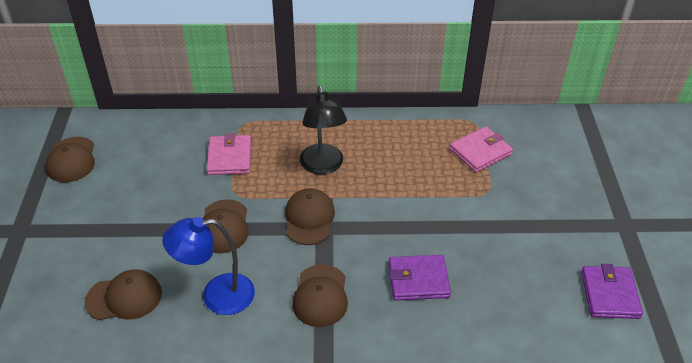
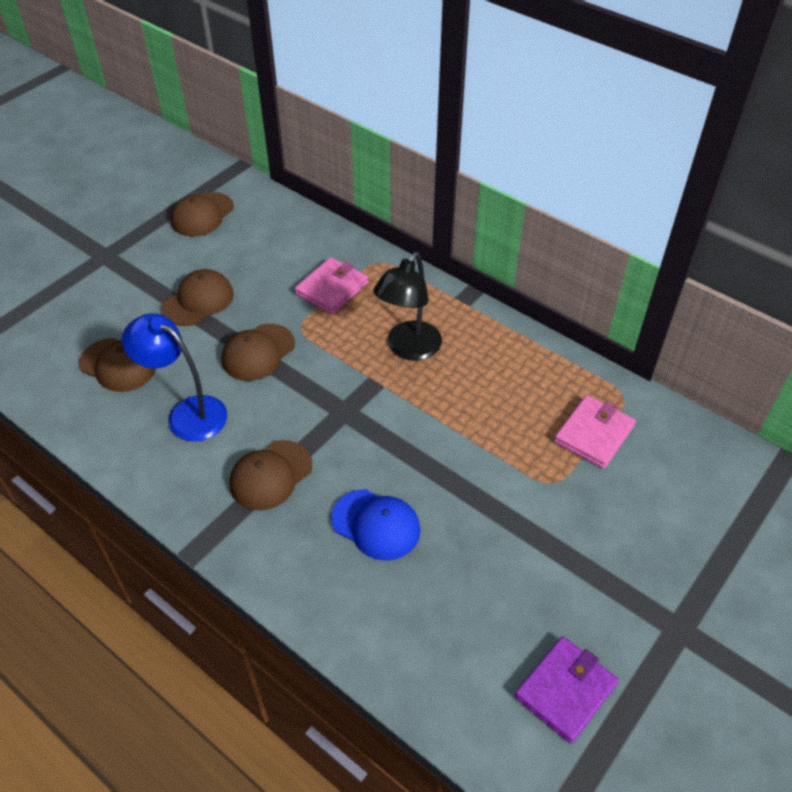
camera: 40 degrees right, 5 degrees up
(309, 218) = (340, 393): brown cap -> brown cap (198, 301)
(418, 280) = (376, 524): purple wallet -> blue cap
(480, 152) = (594, 434): pink wallet -> pink wallet turned 60 degrees counterclockwise

